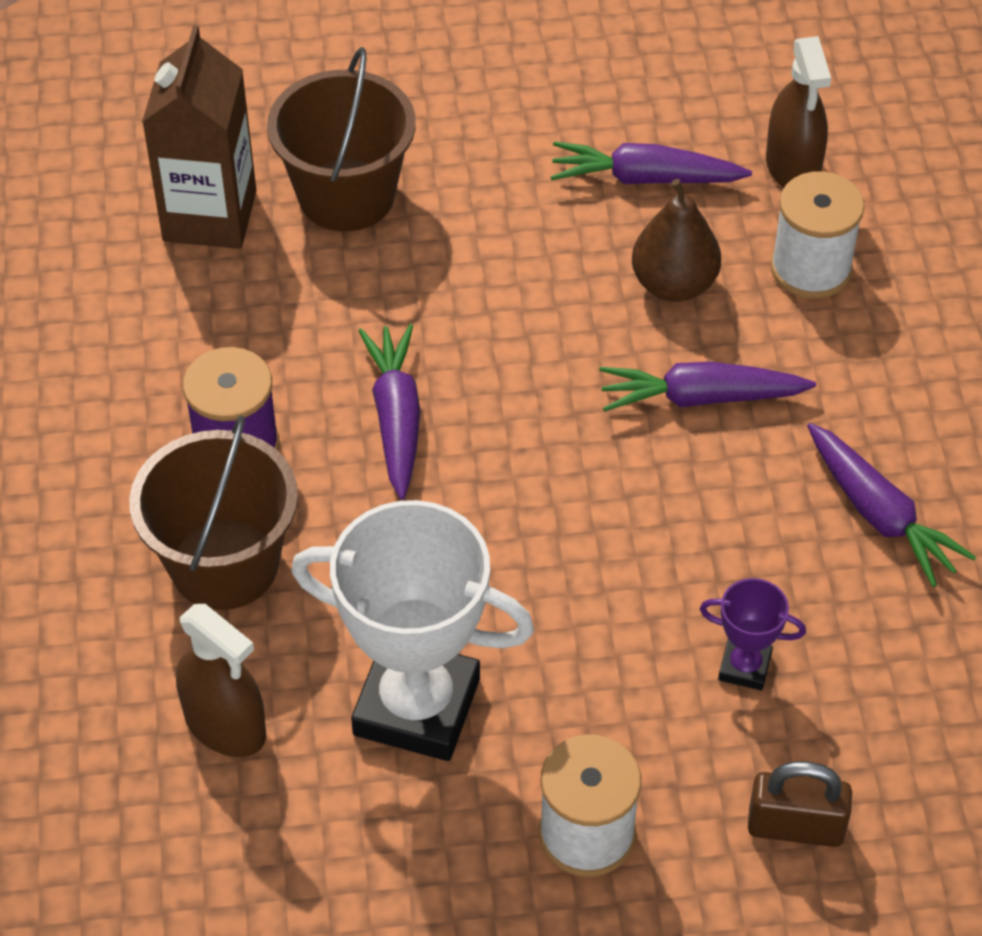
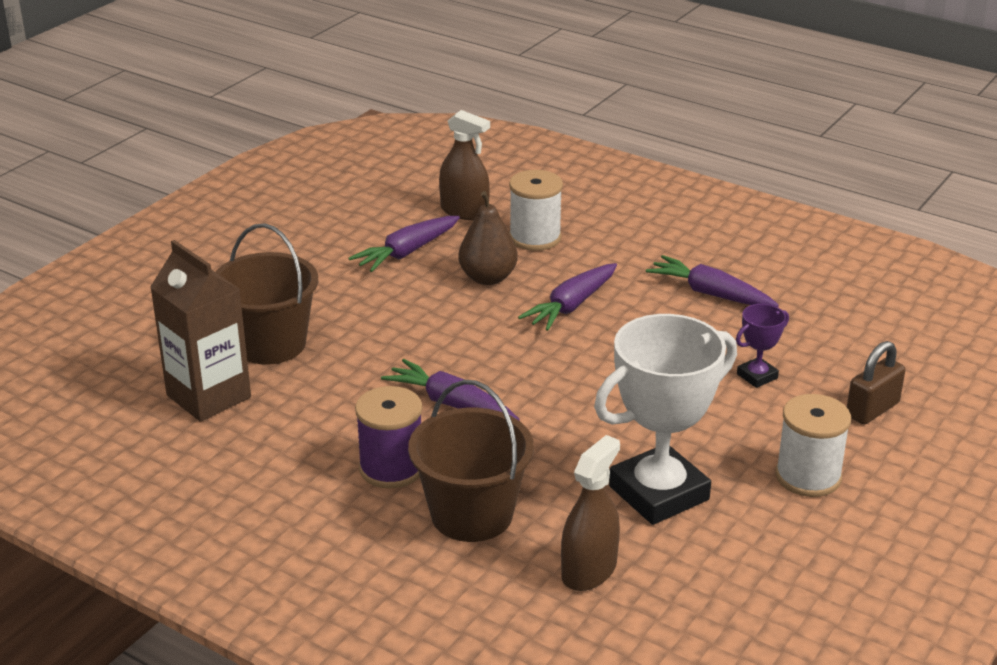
camera: 50 degrees left, 20 degrees down
(225, 725) = (589, 570): brown spray bottle -> brown spray bottle turned 45 degrees counterclockwise
(879, 514) = (710, 294): purple carrot -> purple carrot turned 150 degrees counterclockwise

